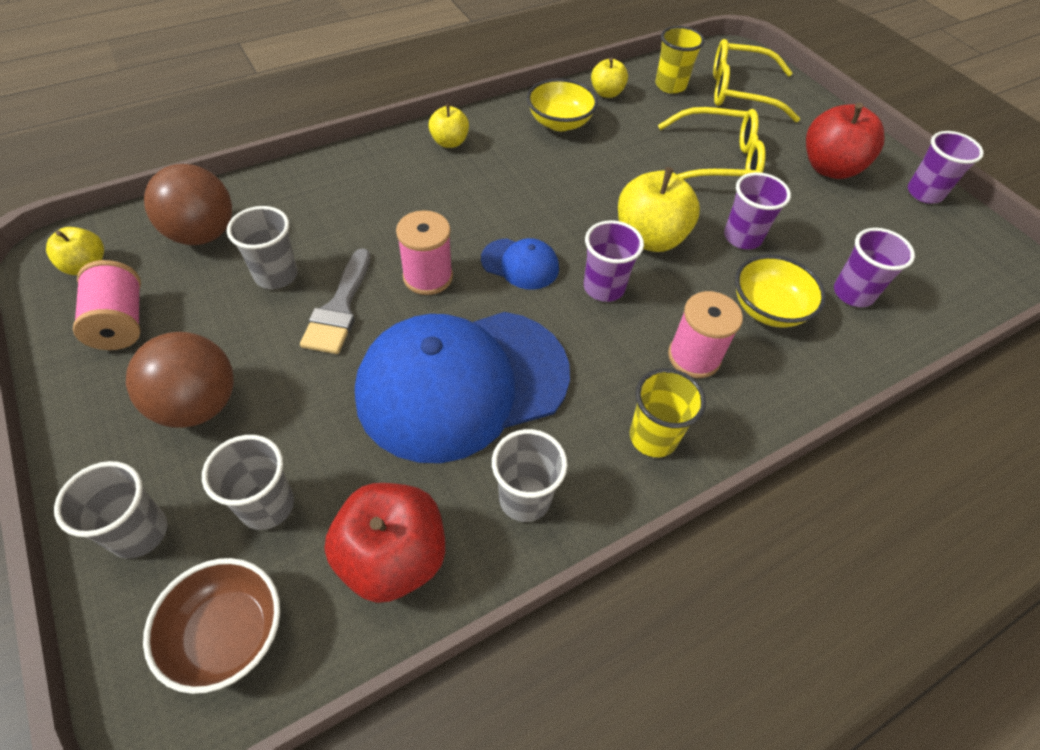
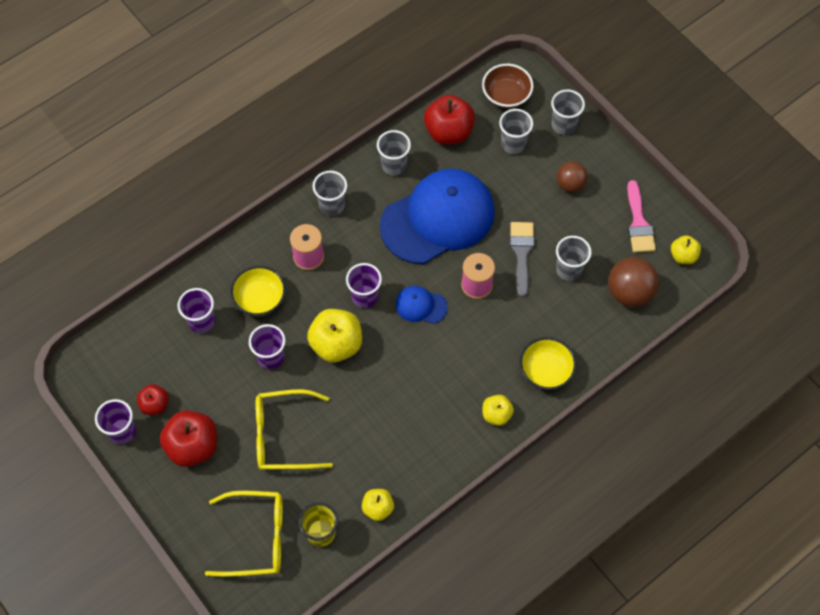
camera: 175 degrees right, 10 degrees up
(121, 322) = (638, 223): pink spool -> pink brush
(198, 405) = (570, 184): brown ball -> brown ball, size x0.65
(559, 122) = (414, 457): yellow bowl -> yellow bowl (545, 371)
(653, 437) = (332, 205): yellow cup -> grey cup
(891, 212) = (155, 404): none -> red apple

